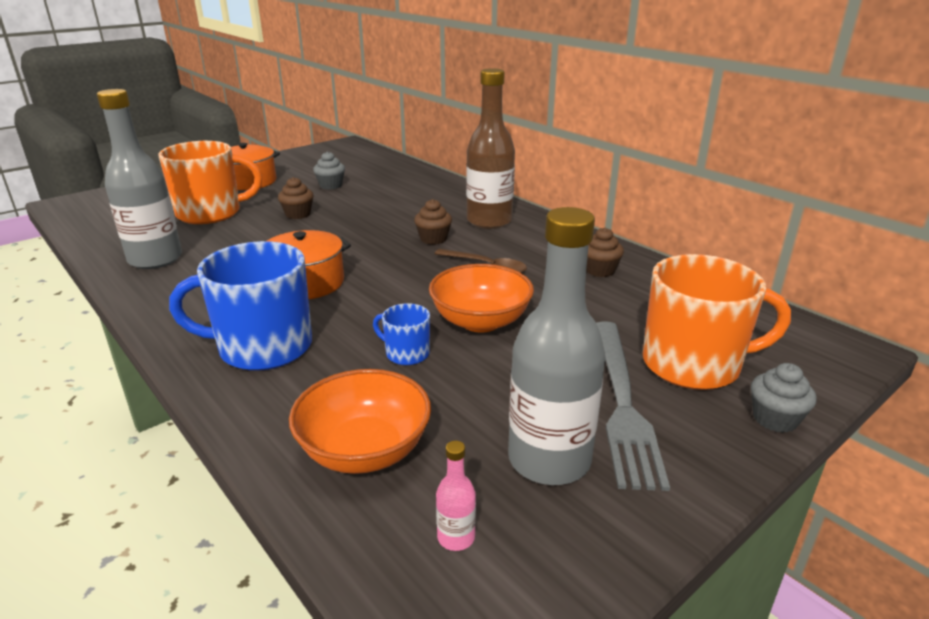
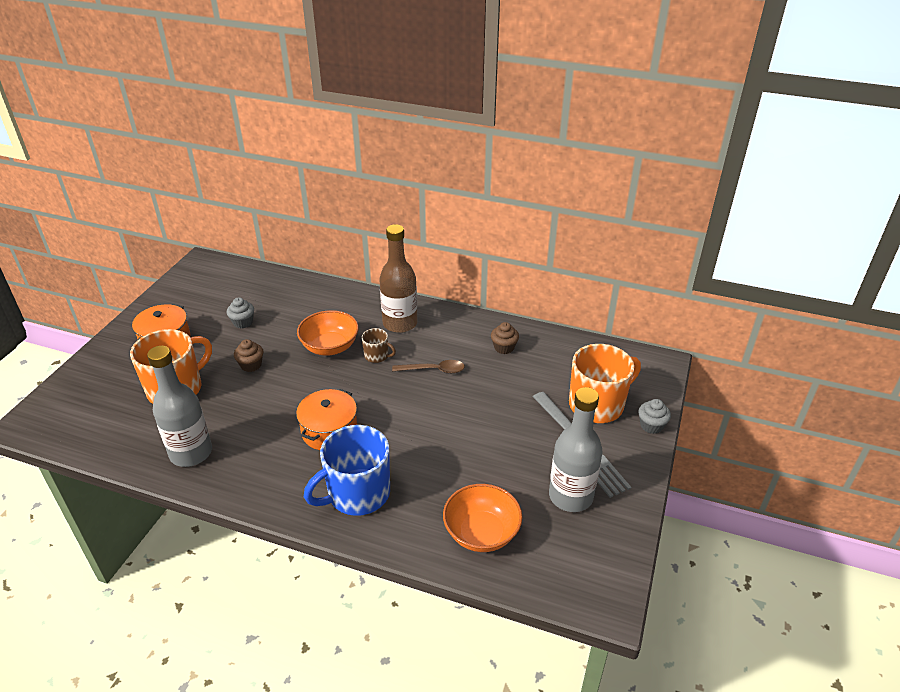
camera: 30 degrees left, 10 degrees up
(406, 353) = (446, 461): blue mug -> none
(433, 239) = (377, 356): brown cupcake -> brown mug
(456, 537) = (561, 556): pink bottle -> none
(480, 321) = (467, 419): orange bowl -> orange bowl (330, 347)

